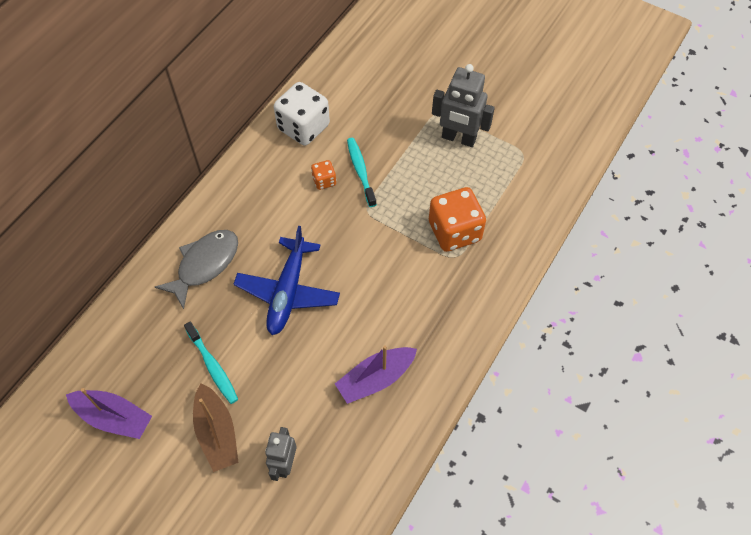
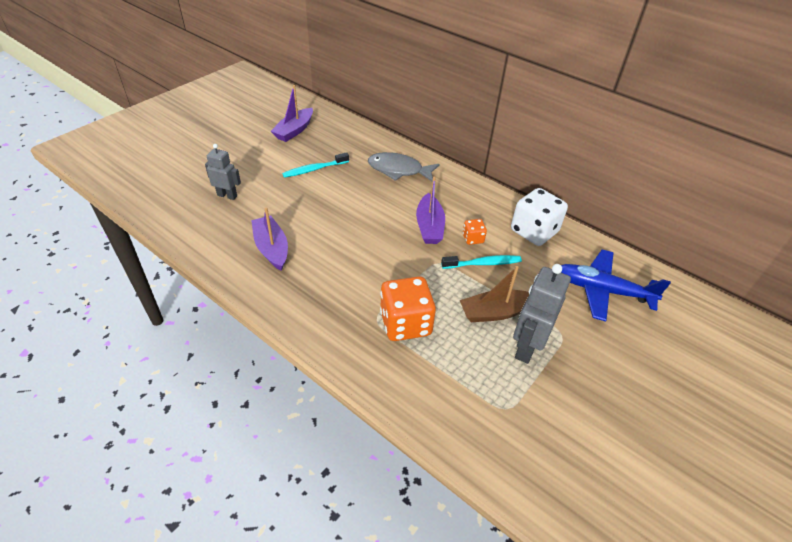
camera: 95 degrees right, 15 degrees down
(205, 265) = (398, 170): grey fish -> grey fish turned 150 degrees clockwise
(217, 433) = (265, 168): brown boat -> brown boat (495, 312)
(288, 292) = (365, 208): blue plane -> blue plane (601, 290)
(310, 222) = (429, 226): none -> purple boat

